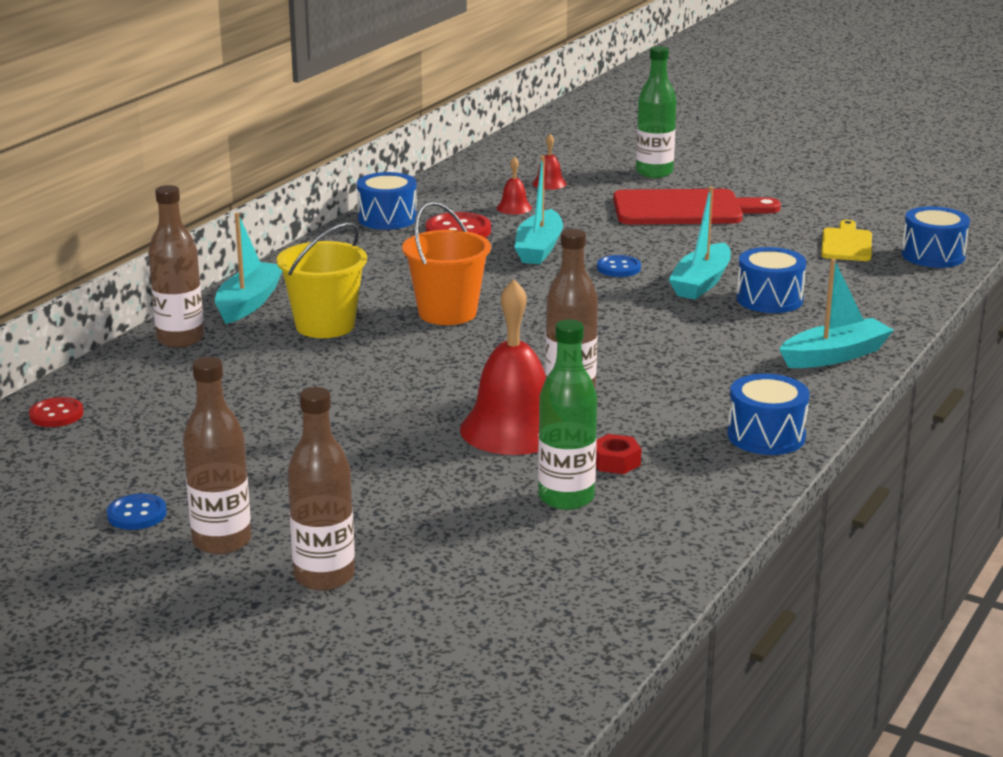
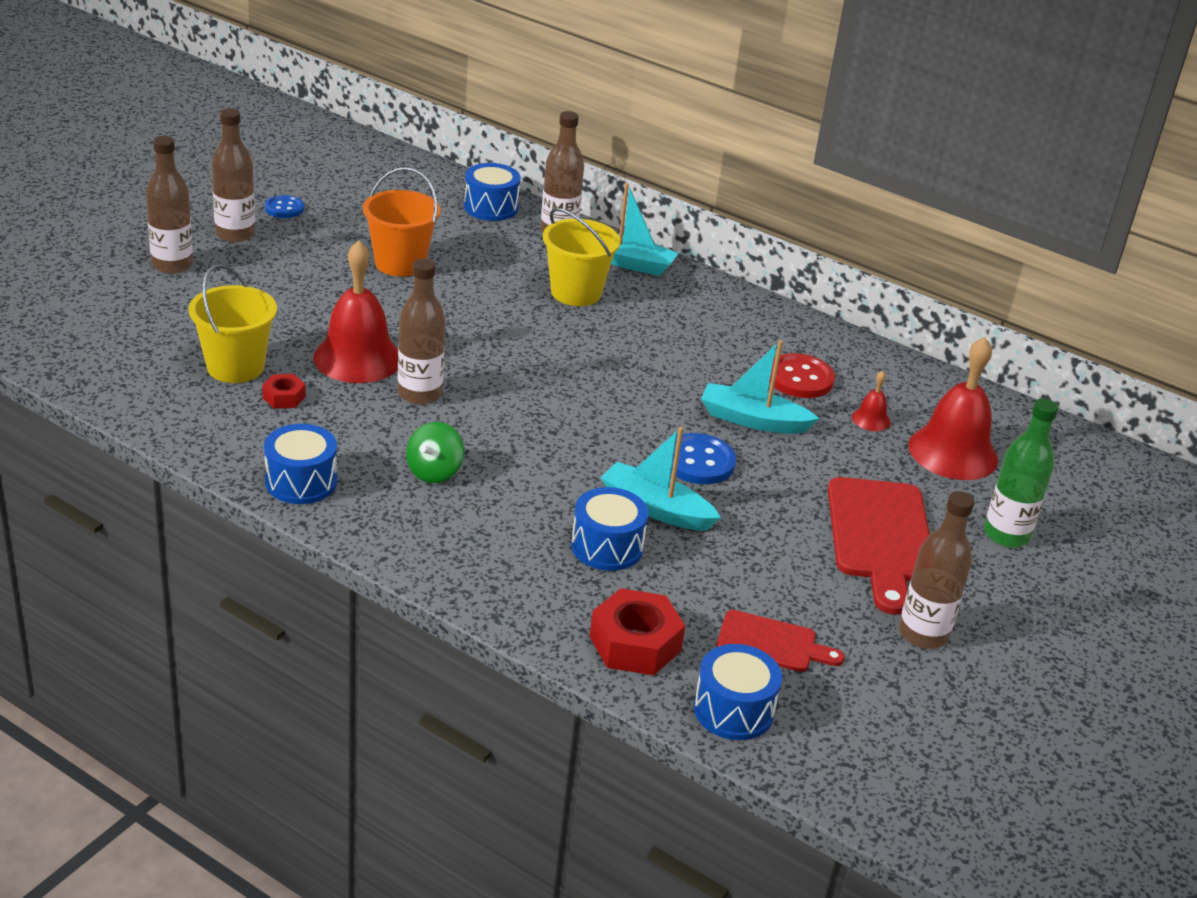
camera: 90 degrees right, 10 degrees up
(56, 414) = (439, 185): red button -> none
(387, 218) = (832, 342): blue drum -> blue drum (491, 207)
(447, 313) = (595, 352): orange bucket -> orange bucket (400, 263)
(549, 183) = (953, 452): red bell -> red bell, size x2.27
(566, 498) = (235, 367): green bottle -> yellow bucket
(618, 268) = (698, 461): blue button -> blue button, size x1.56
(706, 374) = (434, 472): none -> green spinning top
(796, 200) = (923, 634): none -> brown bottle
(834, 356) = (458, 560): turquoise boat -> none
(846, 244) = (772, 643): yellow cutting board -> red cutting board
(887, 287) = (635, 643): none -> red nut

